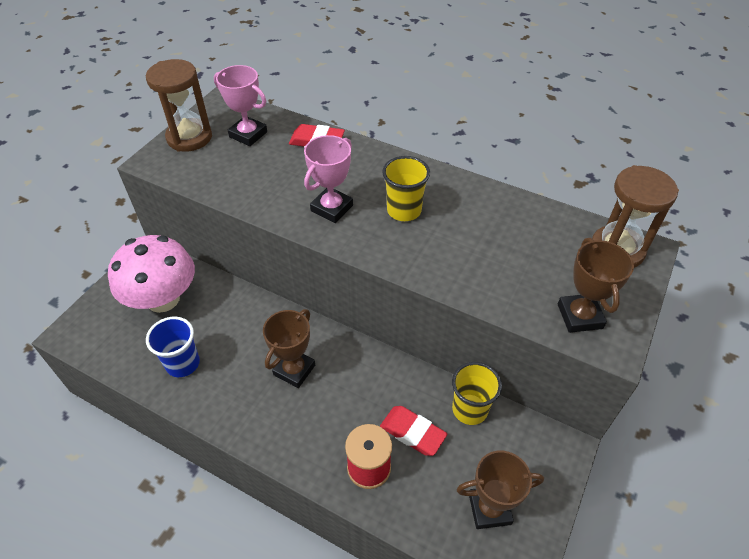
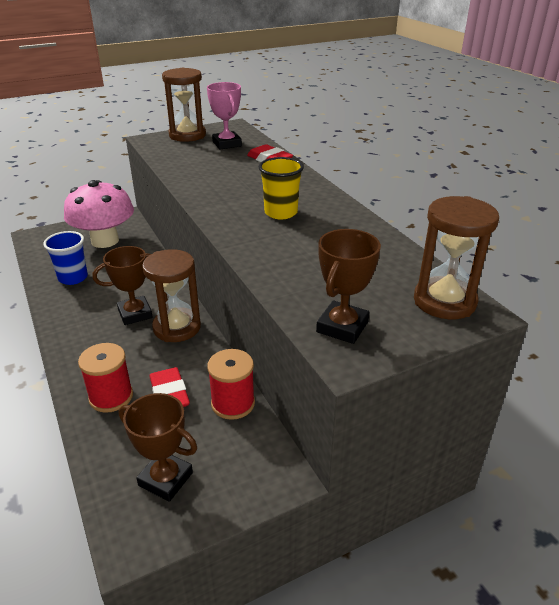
camera: 35 degrees right, 15 degrees down
(332, 208) = (229, 194): pink trophy -> none
(348, 362) = (177, 327): none -> brown hourglass
(469, 409) = (233, 403): yellow cup -> red spool

